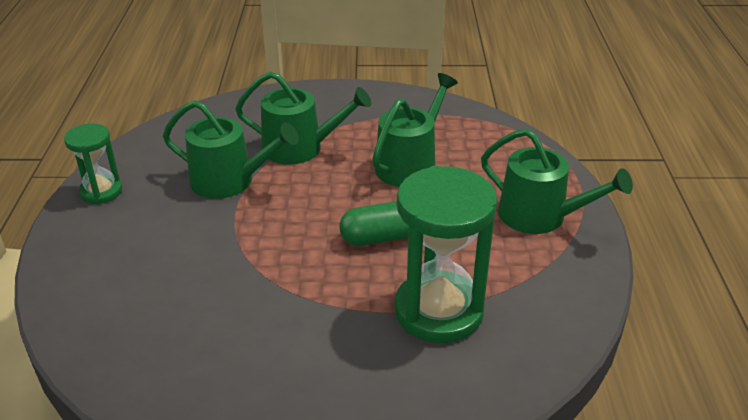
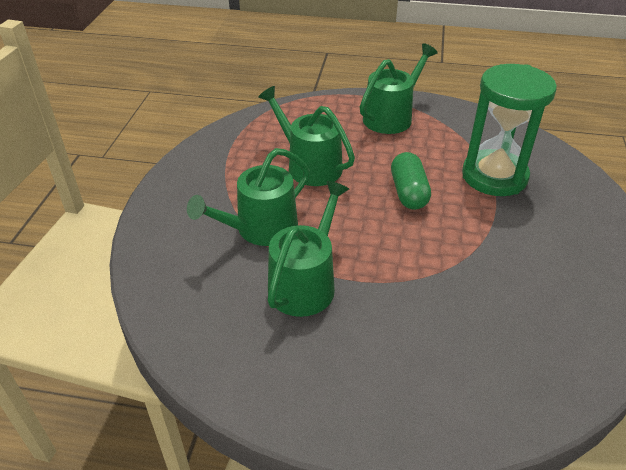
camera: 80 degrees left, 5 degrees up
(101, 192) = (299, 400): green hourglass -> none
(300, 148) = (260, 229): green watering can -> green watering can turned 150 degrees counterclockwise

